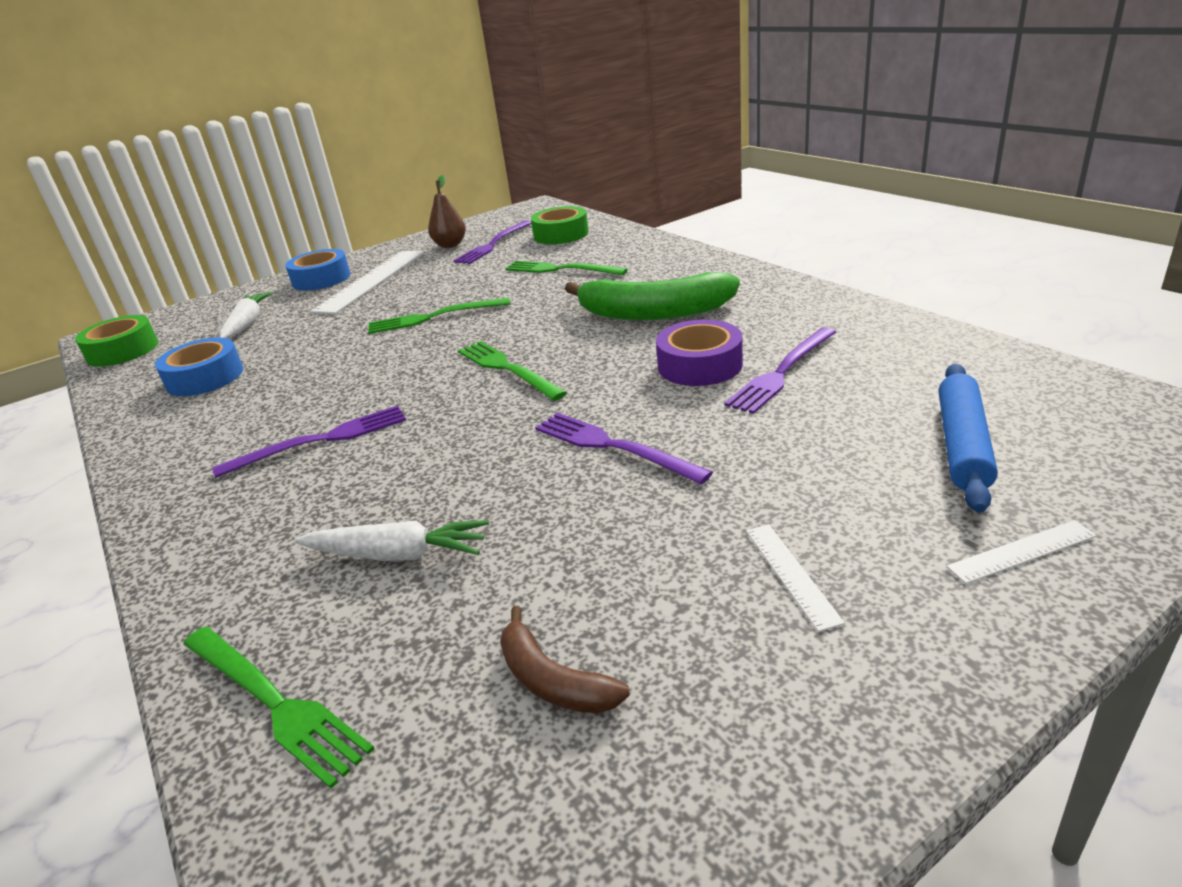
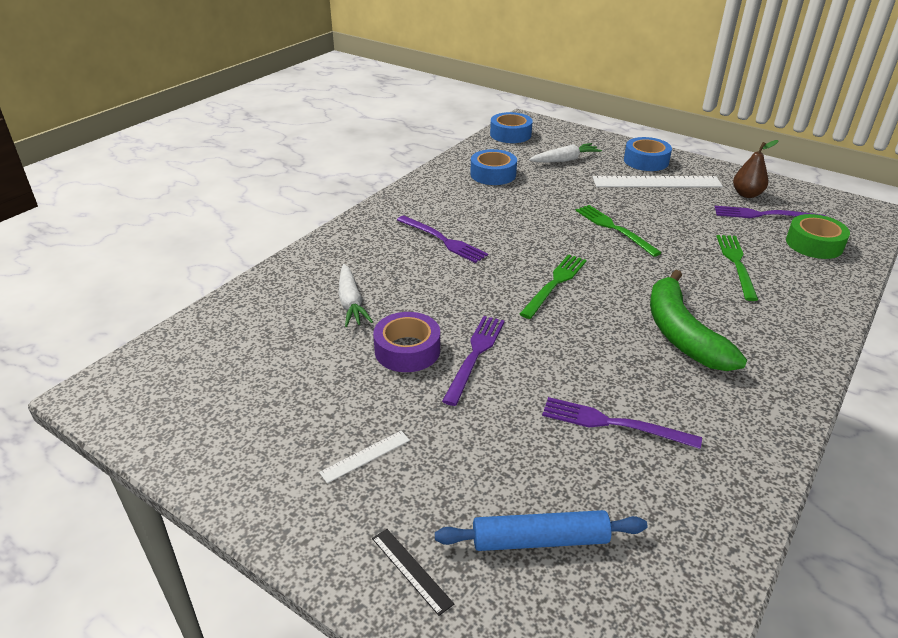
camera: 65 degrees right, 5 degrees up
(122, 351) = (510, 134): green tape -> blue tape
(273, 702) = (251, 302): green fork -> none
(552, 680) = (273, 380): brown banana -> none
(700, 365) = (603, 375): purple tape -> purple tape (407, 350)
(1022, 552) = (411, 570): white ruler -> black ruler

